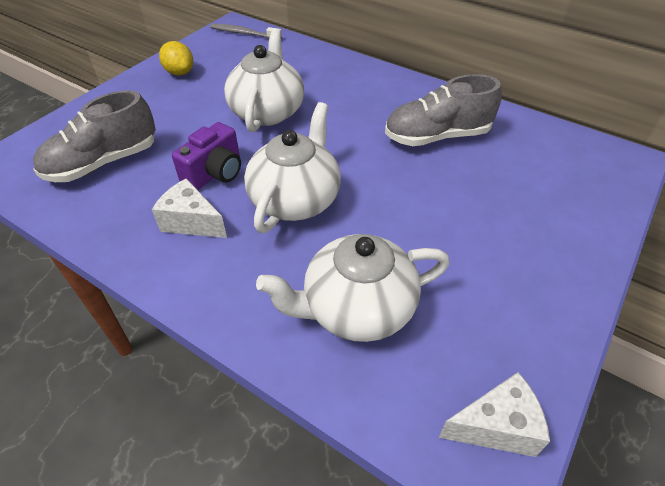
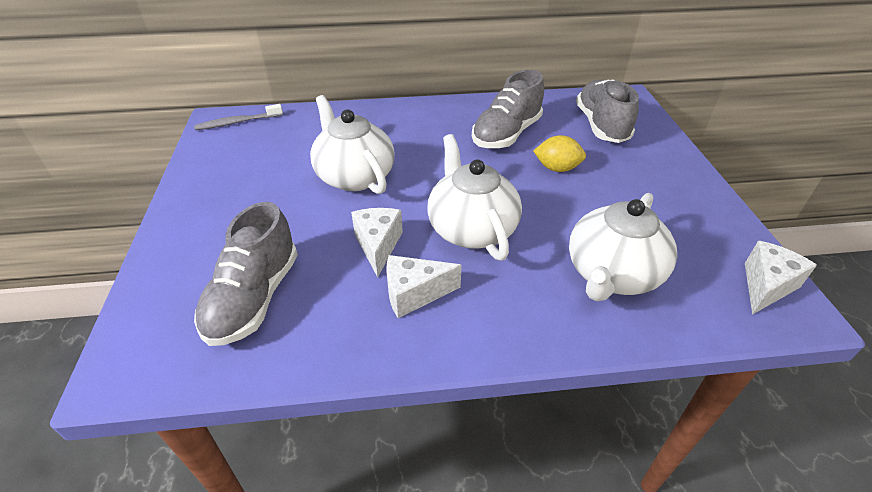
camera: 40 degrees left, 5 degrees down
(179, 72) = (218, 182): yellow lemon -> yellow lemon (557, 168)
(215, 173) = (378, 246): purple camera -> white cheese
(549, 174) = (601, 125): none -> grey shoe

